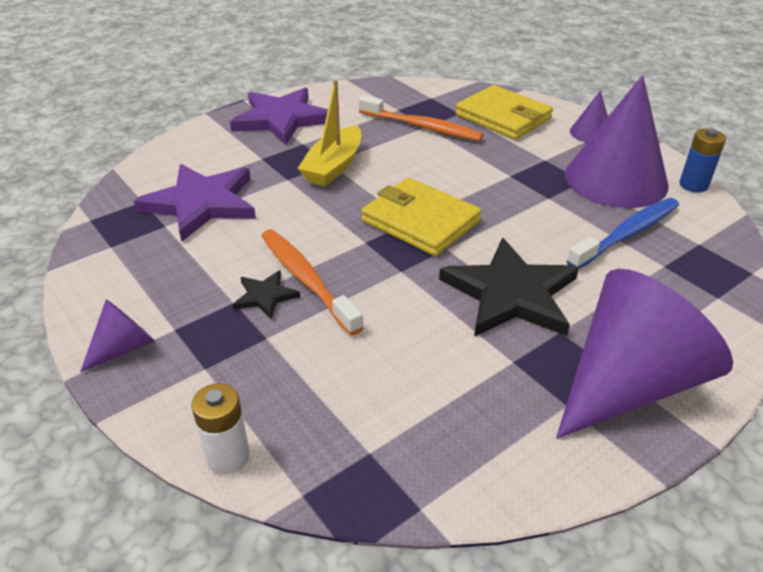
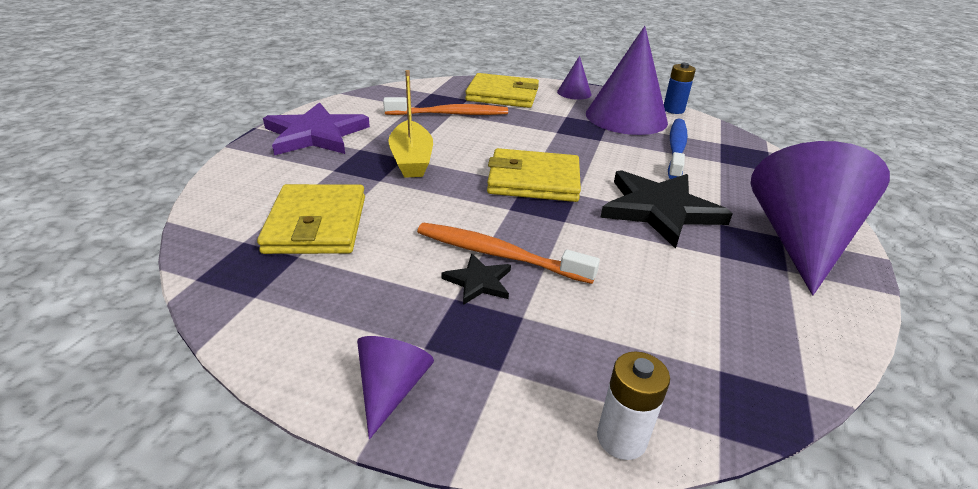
camera: 35 degrees left, 5 degrees down
(201, 204) = (316, 224): purple star -> yellow wallet

